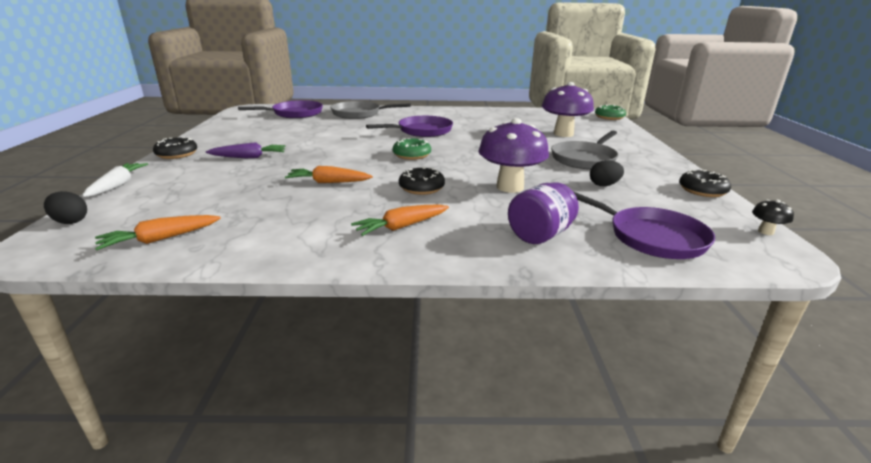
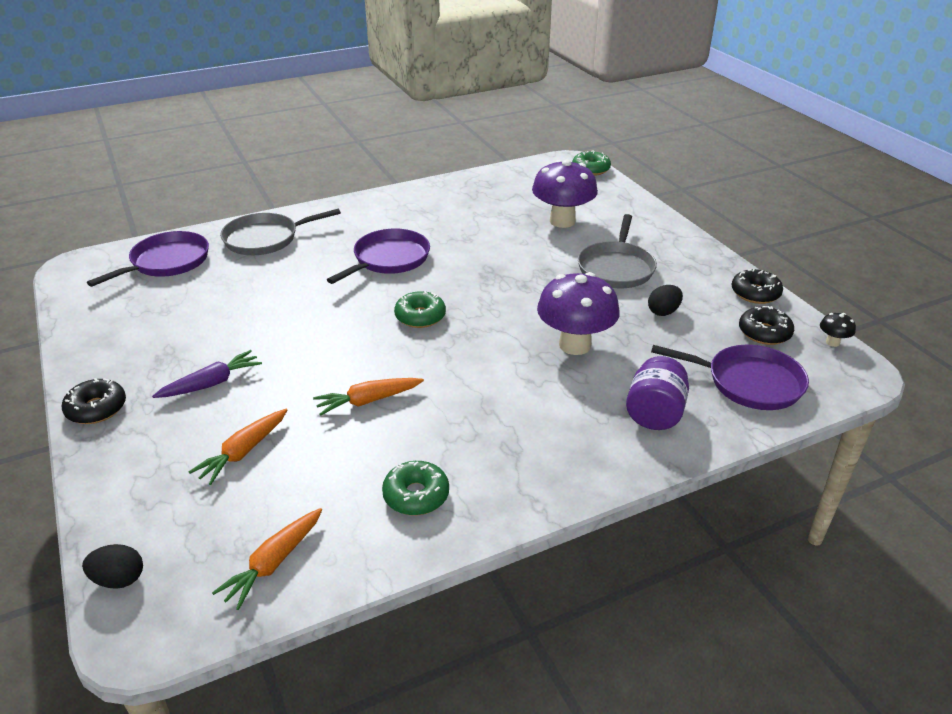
camera: 25 degrees left, 10 degrees up
(117, 185) = (93, 497): white carrot -> none
(297, 232) = (416, 495): none -> green donut
(401, 227) = (516, 448): orange carrot -> orange carrot (243, 452)
(421, 188) = (484, 377): black donut -> black donut (764, 333)

